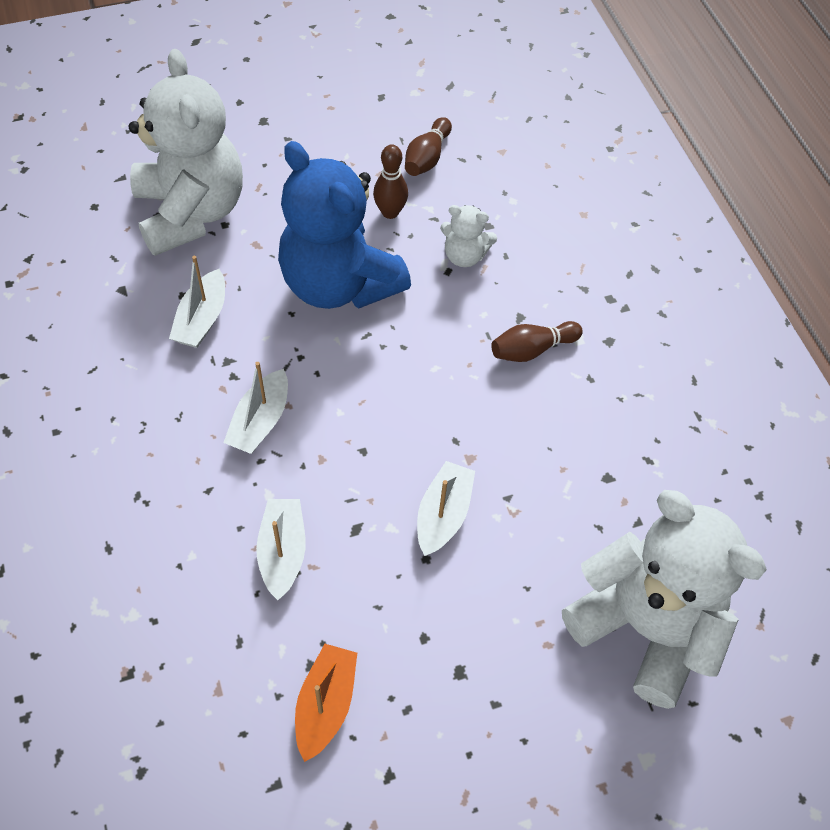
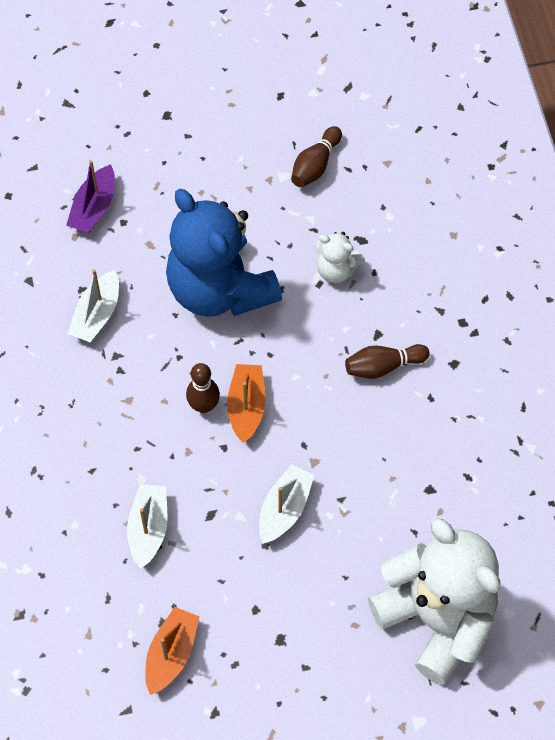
camera: 10 degrees right, 5 degrees up
(191, 212) = (94, 208): white teddy bear -> purple boat
(260, 421) = (139, 413): white boat -> none
(384, 404) = (246, 407): none -> orange boat
(390, 212) = (274, 220): brown bowling pin -> brown bowling pin (204, 405)

